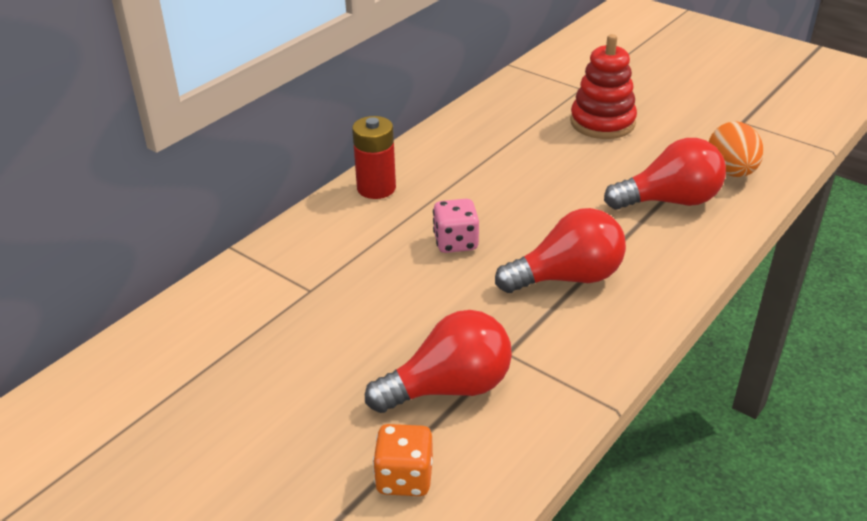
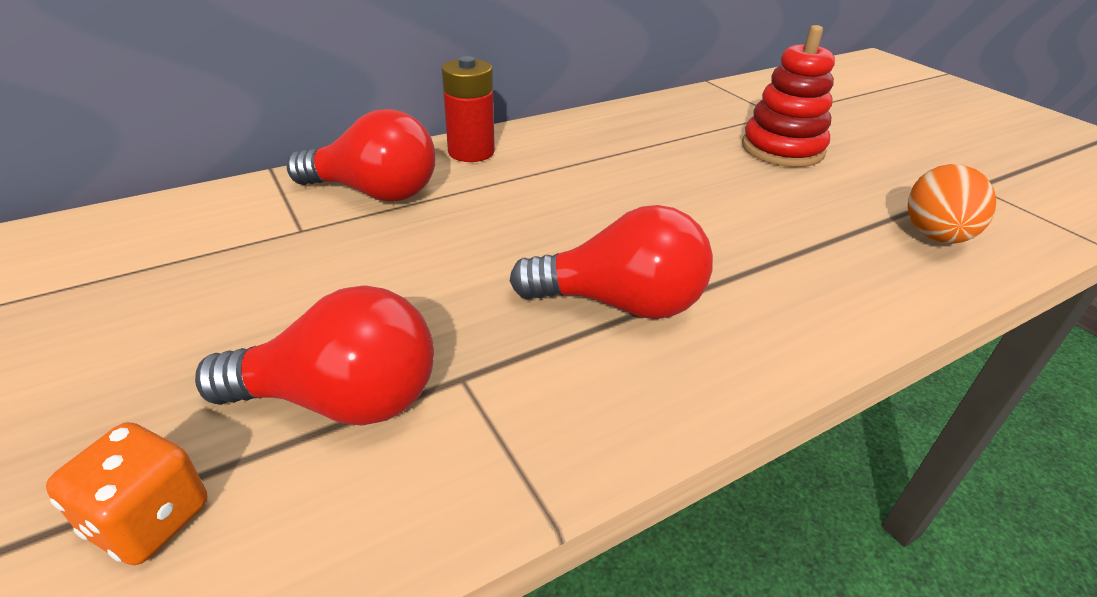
camera: 20 degrees right, 0 degrees up
(456, 242) = (510, 225): pink dice -> none
(669, 201) = (825, 249): red light bulb -> red light bulb (375, 192)

